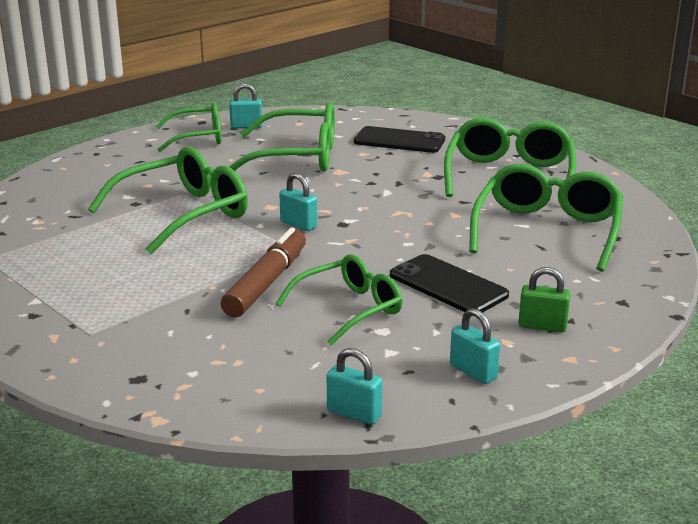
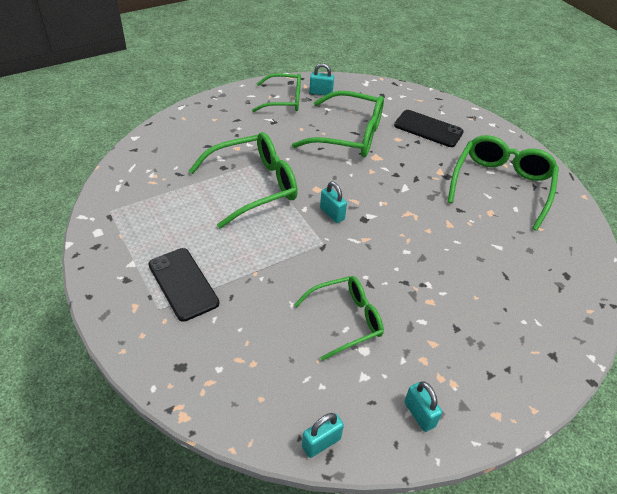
camera: 10 degrees right, 20 degrees up
(266, 283) = (293, 277): brown marker -> none
(354, 413) = (321, 443): turquoise padlock -> turquoise padlock turned 75 degrees counterclockwise
(448, 285) = (424, 307): black phone -> black phone (183, 284)
(542, 326) = (484, 371): green padlock -> none
(547, 231) = (515, 257): green glasses -> none

